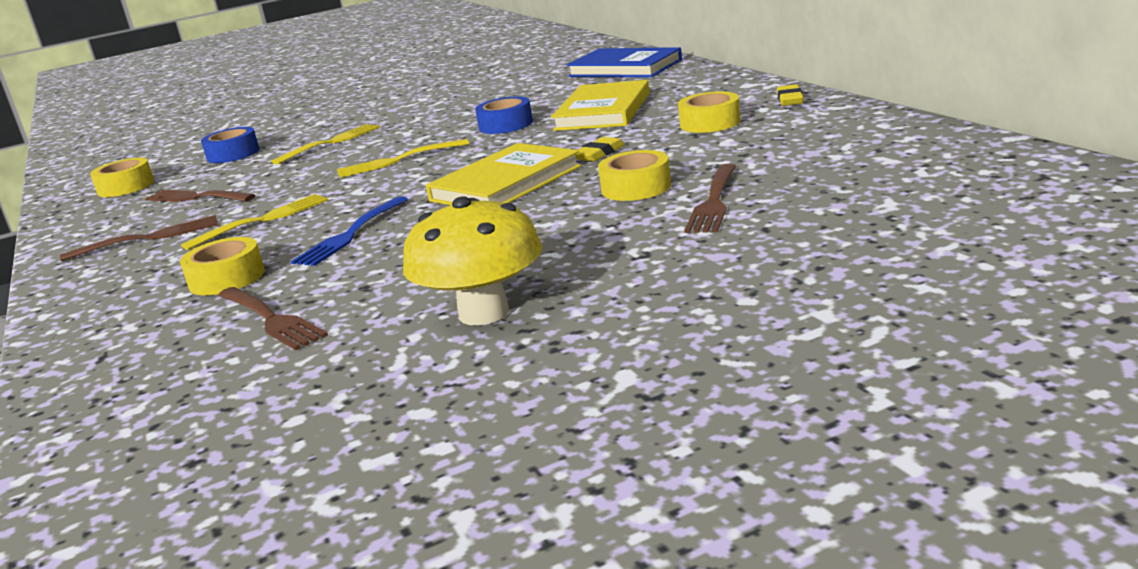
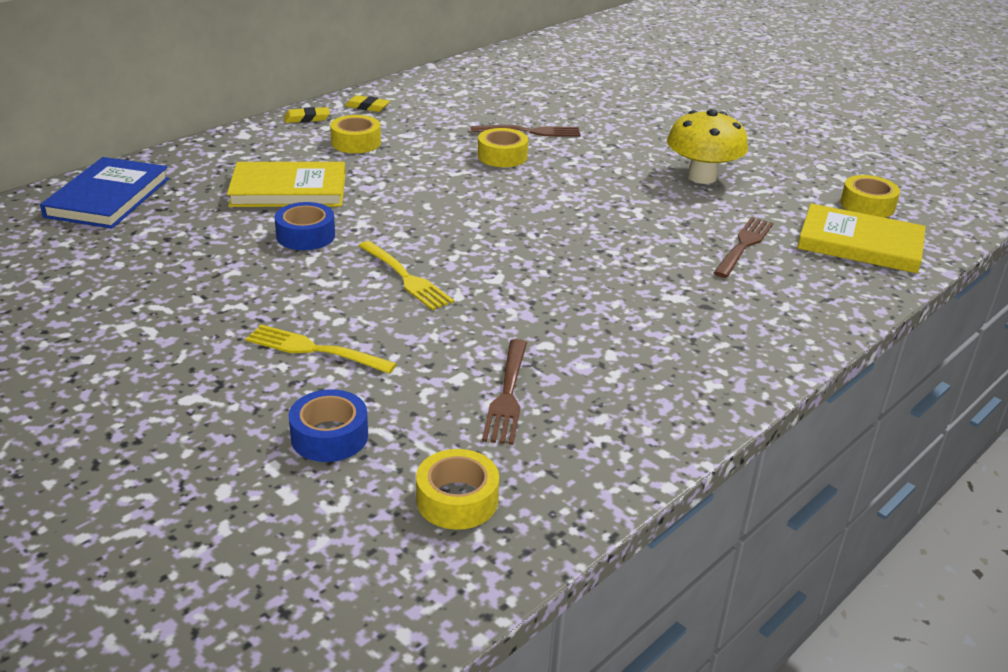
camera: 115 degrees left, 10 degrees up
(147, 238) = (629, 379): brown fork -> none
(227, 278) = (695, 288): yellow tape -> yellow tape (867, 205)
(262, 221) = (574, 314): yellow fork -> none
(351, 234) = (598, 253): blue fork -> none
(505, 183) = (487, 206): yellow book -> yellow book (860, 244)
(599, 154) = (421, 177): yellow eraser -> yellow eraser (367, 107)

